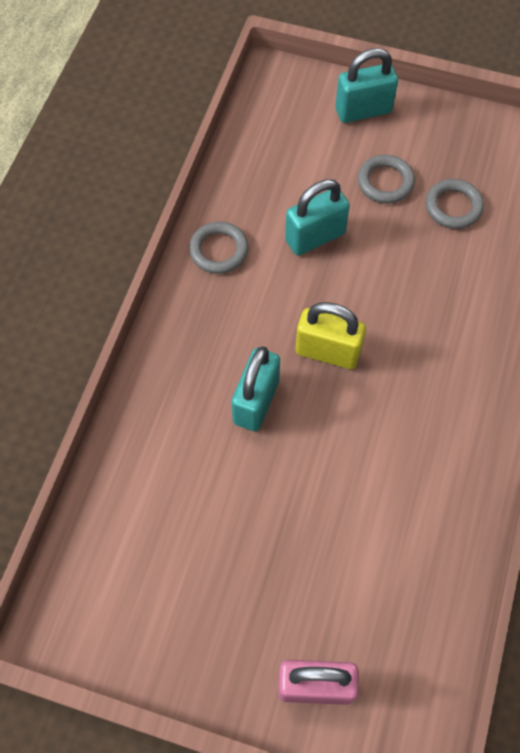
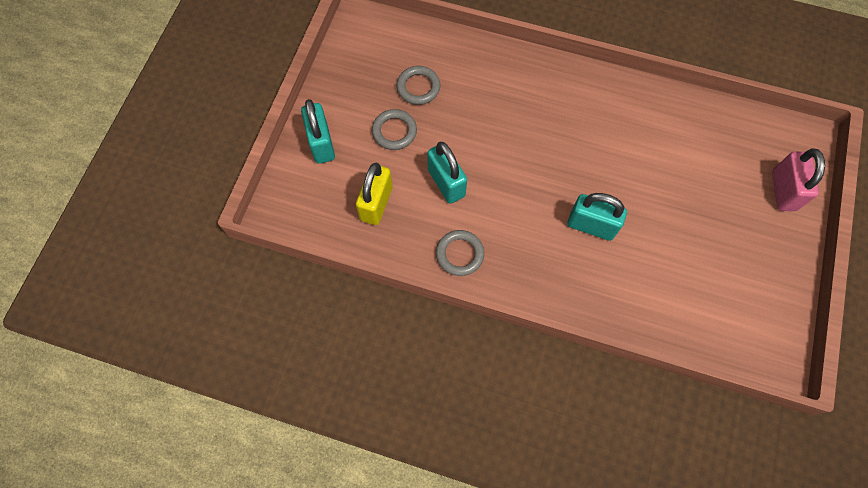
camera: 90 degrees left, 5 degrees up
(327, 352) = (547, 177): yellow padlock -> yellow padlock (376, 203)

